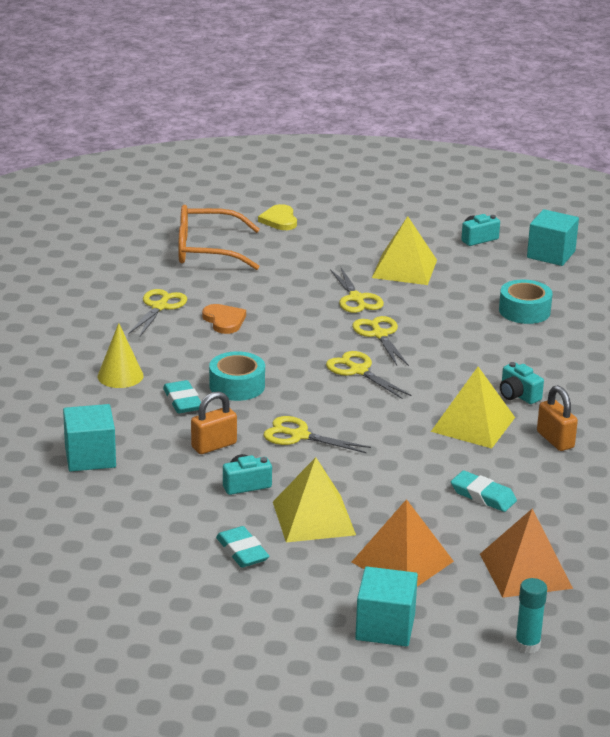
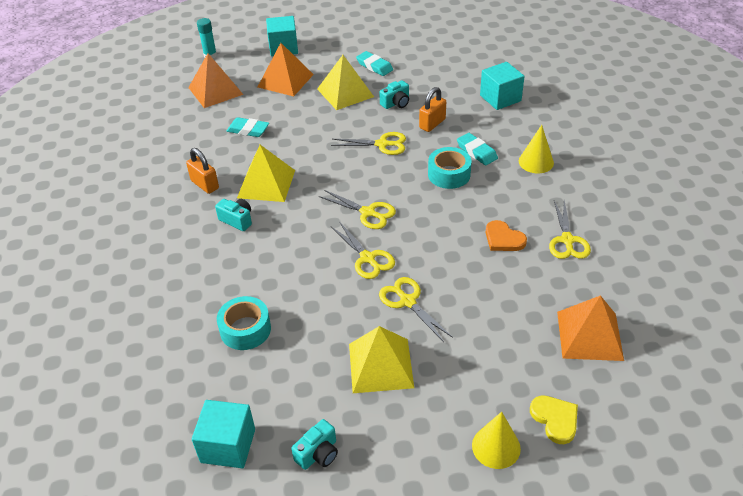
camera: 165 degrees right, 15 degrees up
(207, 250) = (589, 335): orange glasses -> orange pyramid
(336, 218) = (496, 447): none -> yellow cone

